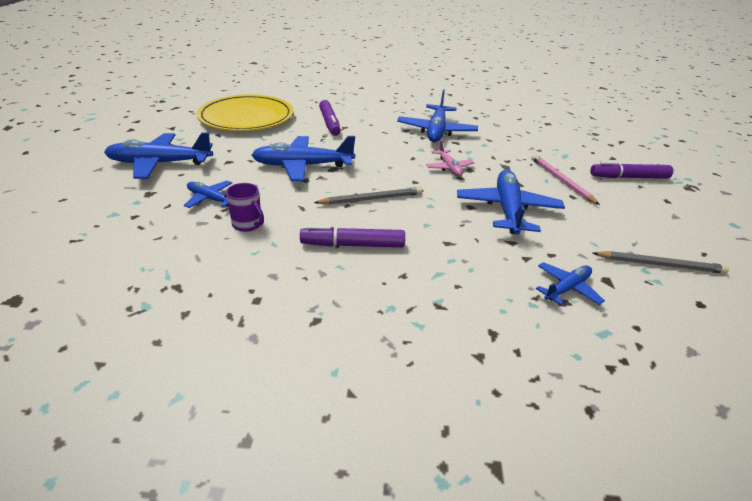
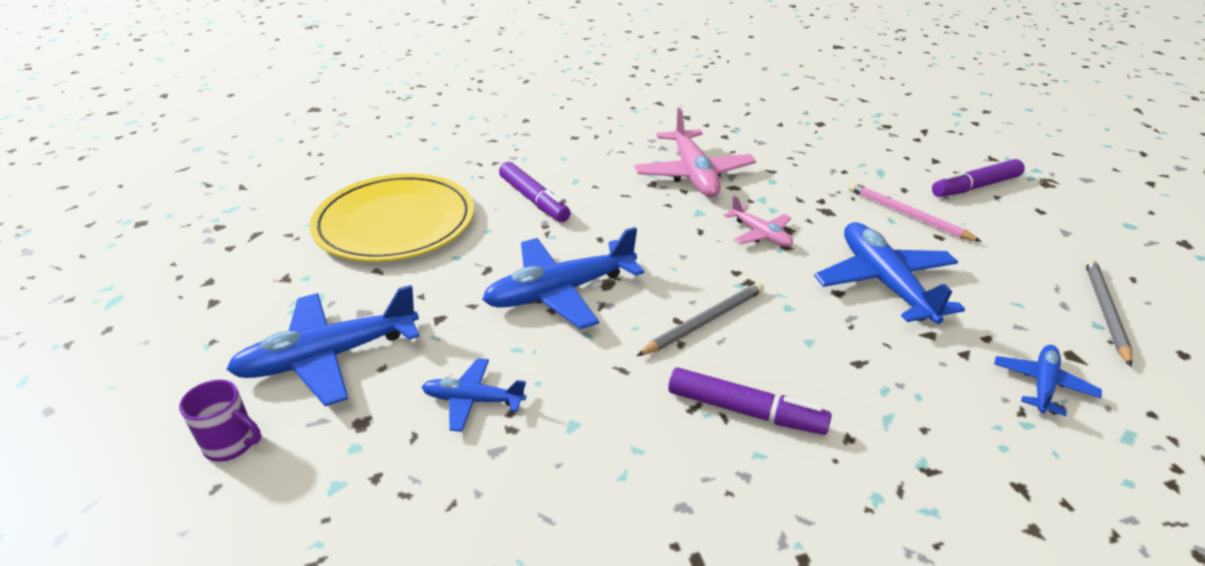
camera: 20 degrees left, 0 degrees up
(248, 224) = (570, 428): purple mug -> purple mug (231, 444)
(353, 245) = (745, 411): purple marker -> purple marker turned 135 degrees counterclockwise
(436, 131) = (693, 174): blue plane -> pink plane
(659, 264) = (1105, 311): grey pencil -> grey pencil turned 60 degrees counterclockwise

